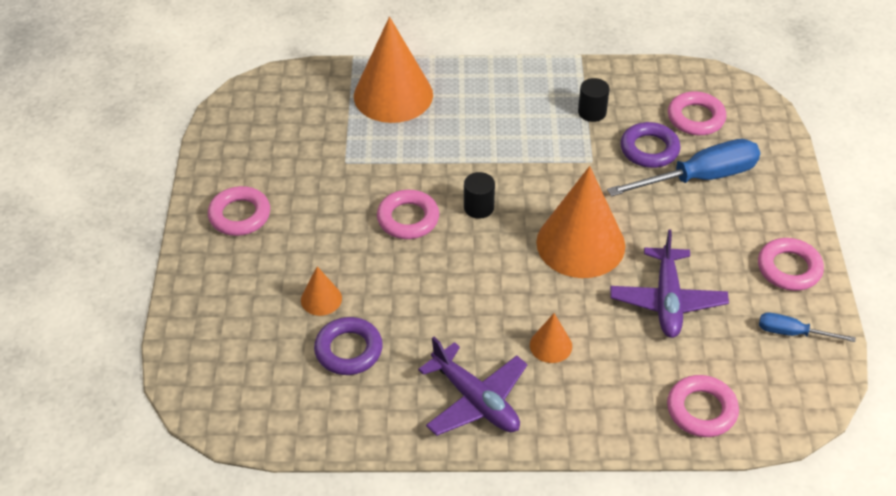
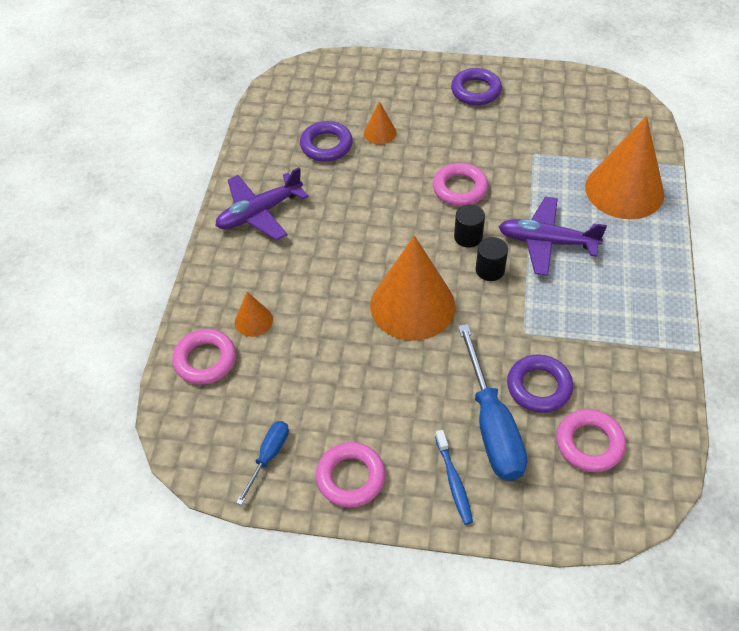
camera: 100 degrees right, 5 degrees up
(239, 215) = (476, 91): pink ring -> purple ring
(551, 345) = (300, 266): orange cone -> orange cone (253, 320)
(592, 112) = (599, 345): black cylinder -> black cylinder (490, 270)
(667, 300) = (331, 360): purple plane -> purple plane (546, 242)
(764, 199) = (454, 481): none -> blue toothbrush

